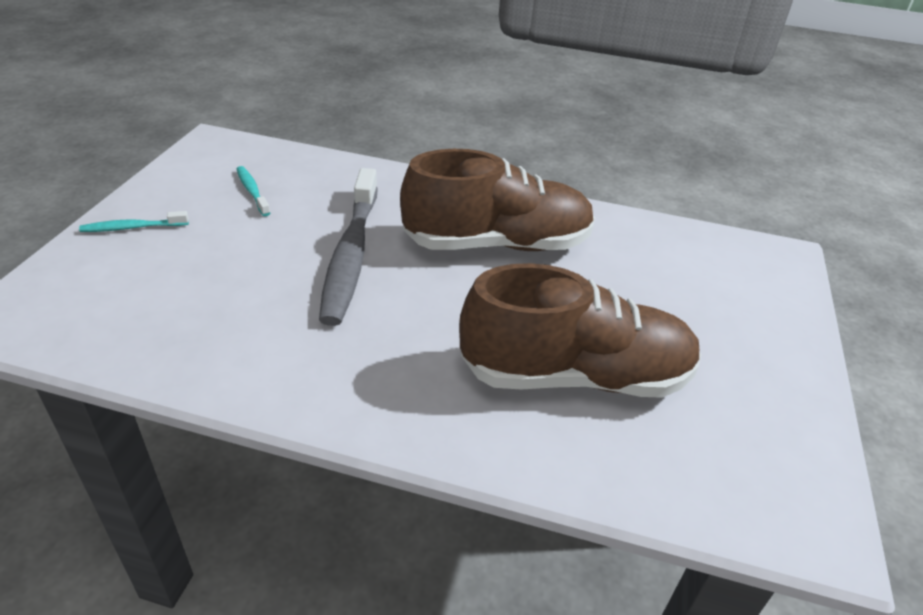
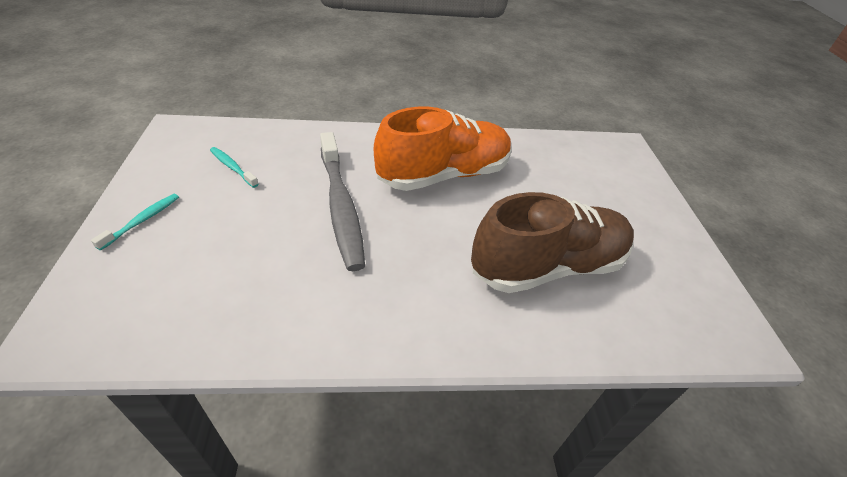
camera: 20 degrees left, 5 degrees up
(133, 227) = (142, 221): turquoise toothbrush -> turquoise toothbrush turned 150 degrees clockwise
(497, 244) = (444, 175): brown shoe -> orange shoe

